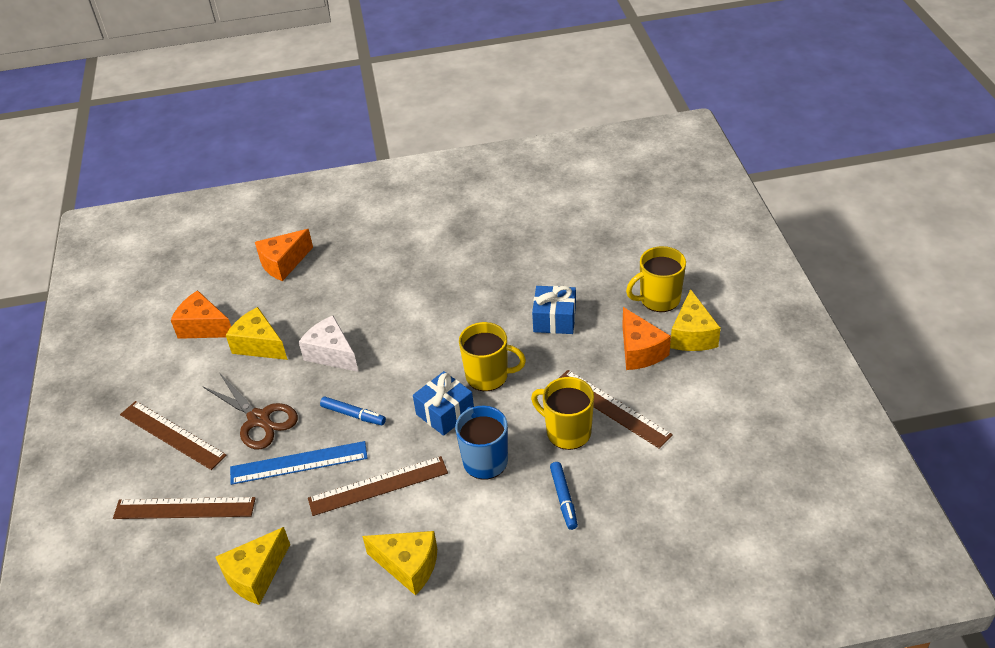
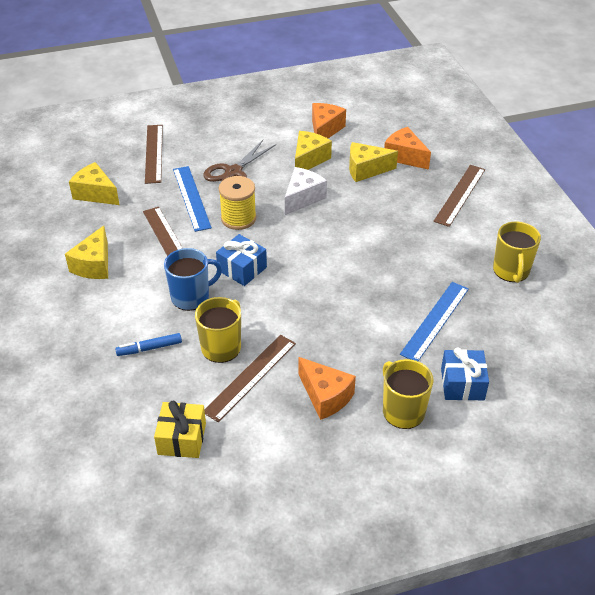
camera: 80 degrees right, 0 degrees up
(172, 434) = (218, 136): brown ruler -> brown ruler (460, 195)
(353, 415) = (238, 218): blue marker -> yellow spool
(488, 376) = (285, 291): yellow mug -> yellow mug (511, 271)
(546, 266) = (435, 321): none -> blue ruler
(554, 319) = (361, 331): blue gift -> blue gift (462, 384)
(640, 351) = (325, 396): orange cheese -> orange cheese turned 105 degrees counterclockwise
(692, 335) = (352, 439): yellow cheese -> yellow cheese (366, 170)
(694, 465) = (182, 439): none -> yellow gift

